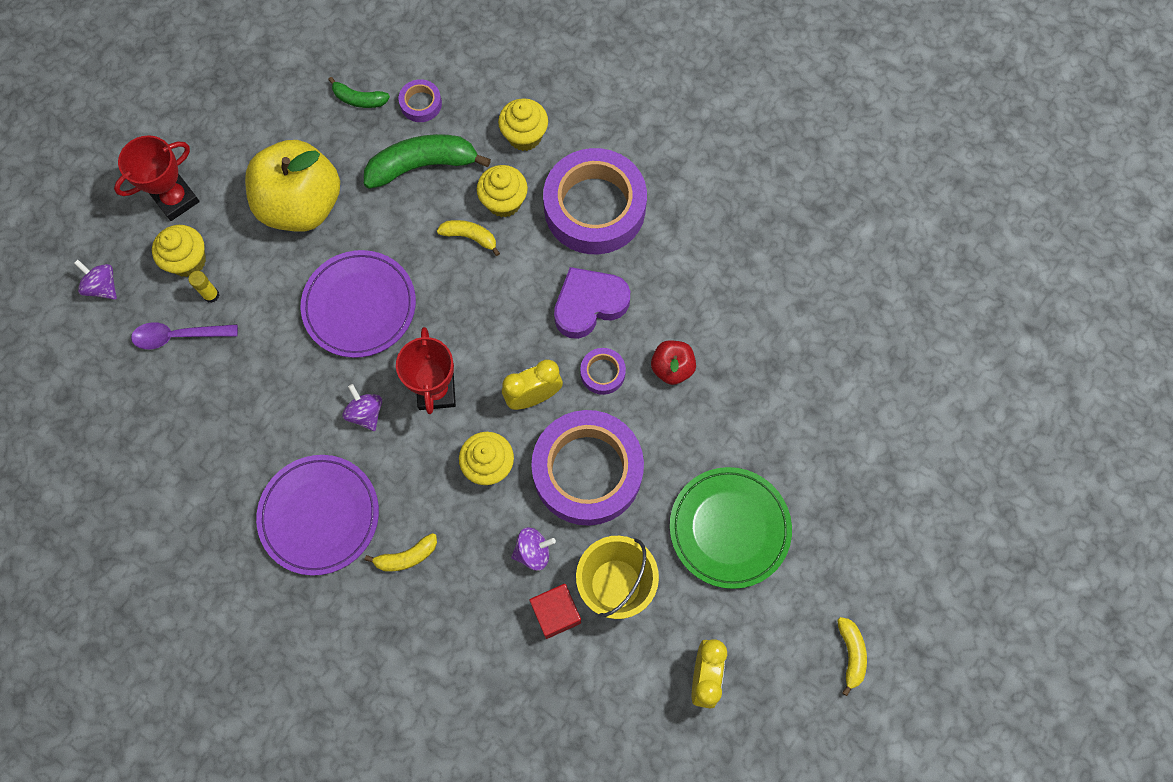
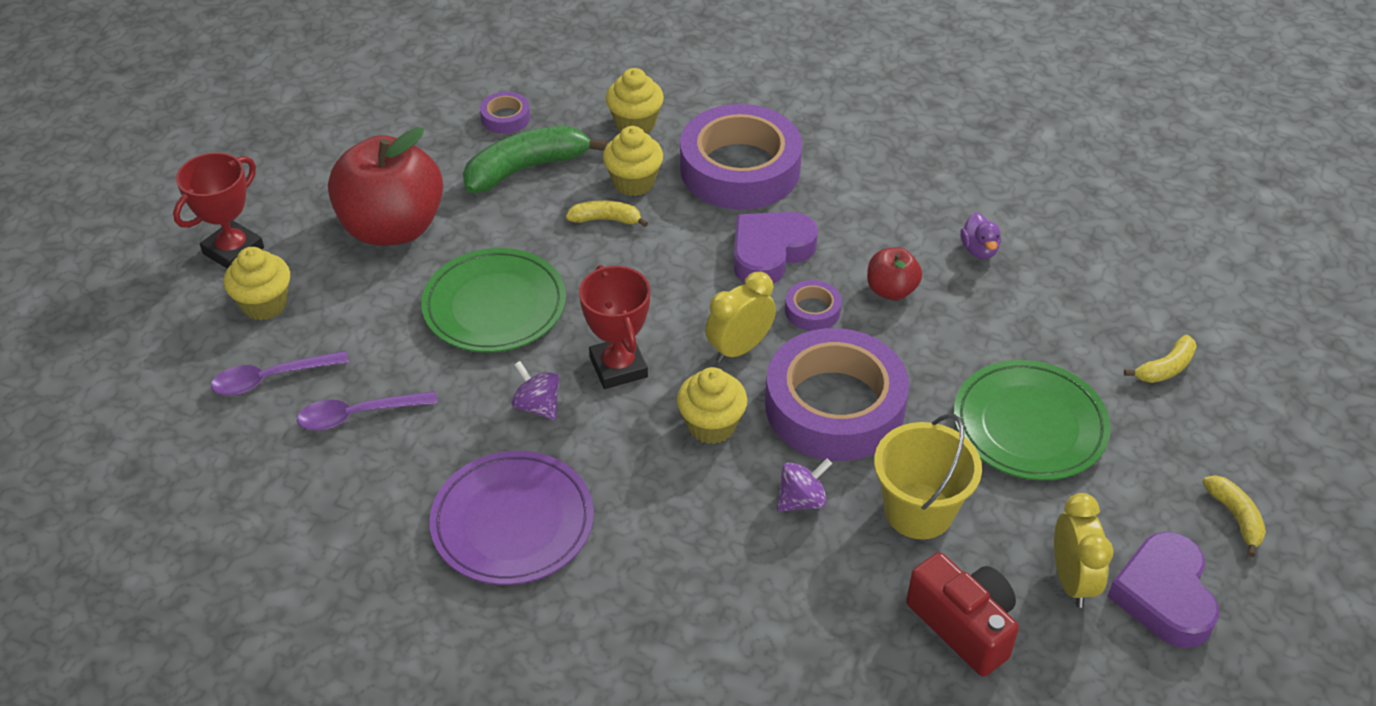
camera: 15 degrees left, 25 degrees down
(103, 287) = (159, 349): purple spinning top -> none
(211, 295) = (303, 331): yellow glue stick -> none
(233, 388) = (358, 415): none -> purple spoon
(302, 205) = (393, 228): yellow apple -> red apple
(359, 99) = (432, 126): green banana -> none
(360, 306) = (494, 306): purple plate -> green plate
(406, 557) = (642, 541): yellow banana -> yellow banana (1165, 368)
(556, 613) = (857, 558): red cube -> none
(611, 691) = (963, 625): none -> red camera
(758, 344) = (979, 250): none -> purple duck
(766, 707) = (1164, 596): none -> purple heart

